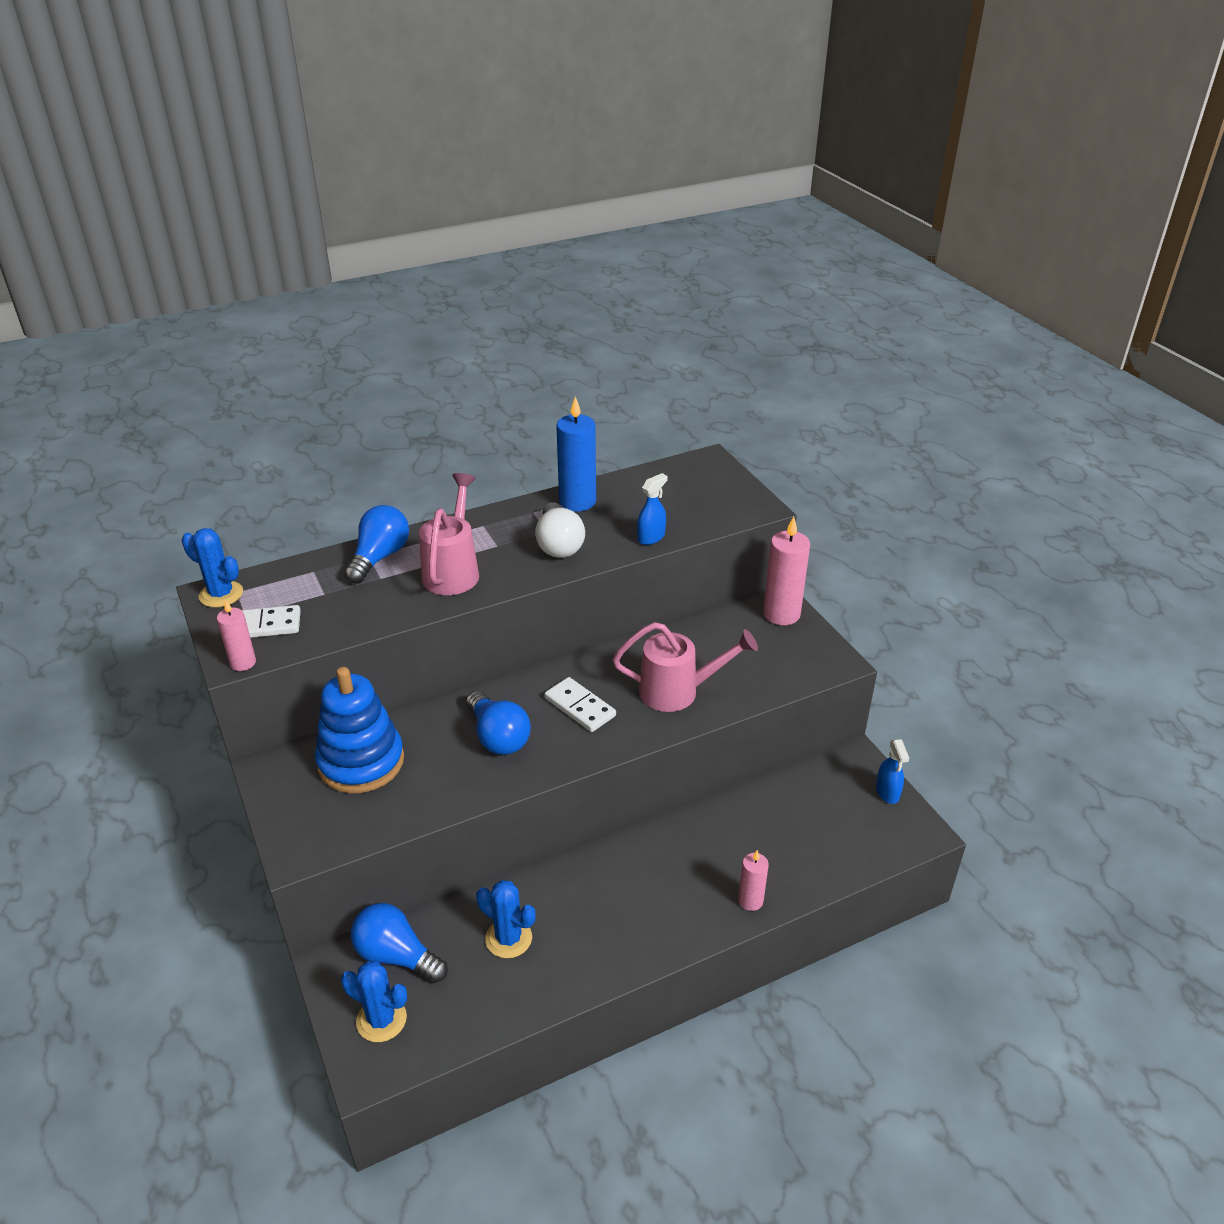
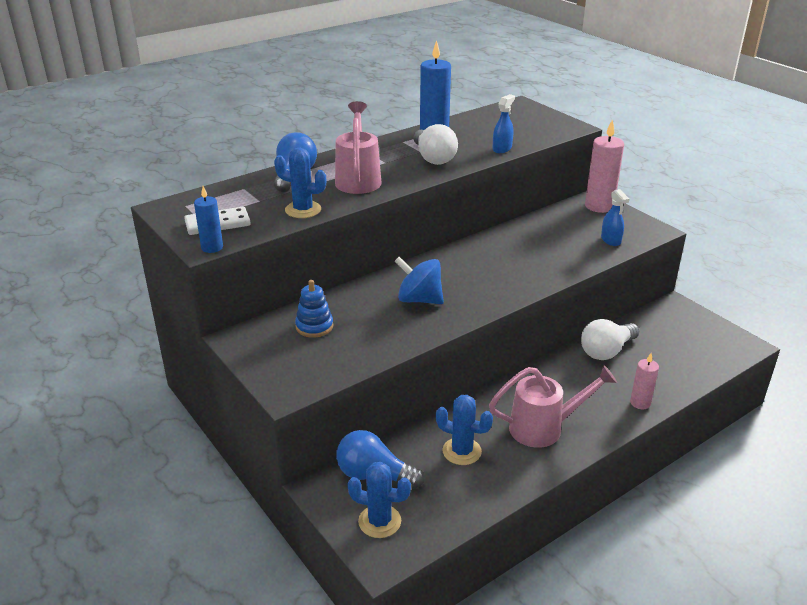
camera: 10 degrees left, 5 degrees down
(221, 594) = (172, 208): blue cactus -> blue cactus (303, 210)
(243, 663) = (212, 247): pink candle -> blue candle
(361, 762) = (314, 326): blue stacking toy -> blue stacking toy, size x0.53
(498, 737) = (419, 299): blue light bulb -> blue spinning top
(580, 707) = (475, 275): white domino -> none
(678, 692) = (546, 258): pink watering can -> pink watering can (544, 428)
(739, 817) = (606, 351): none -> white light bulb
(887, 792) = (708, 323): blue spray bottle -> blue spray bottle (611, 240)

